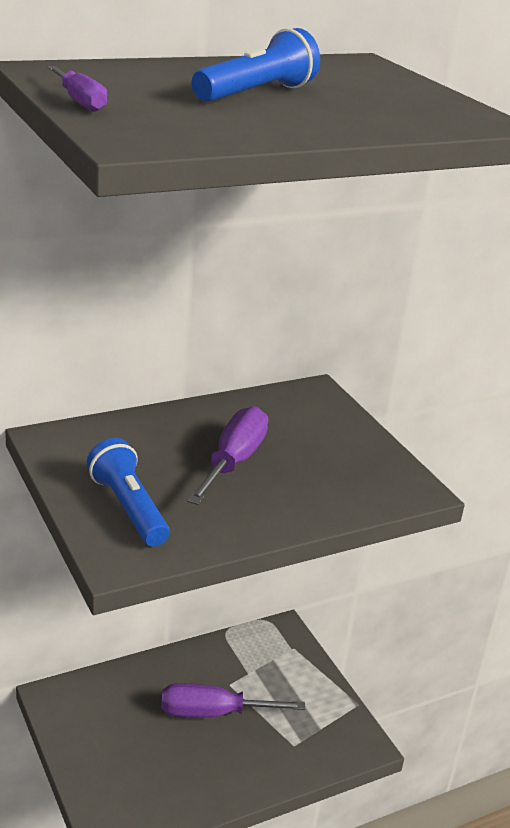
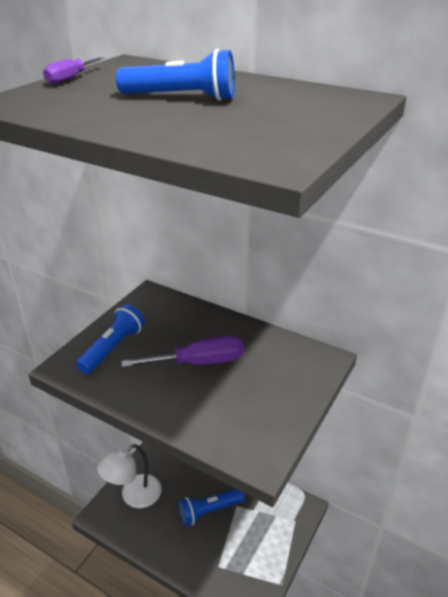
camera: 60 degrees right, 5 degrees up
(117, 777) = (134, 496): none -> white lamp
(213, 713) = (209, 511): purple screwdriver -> blue flashlight

